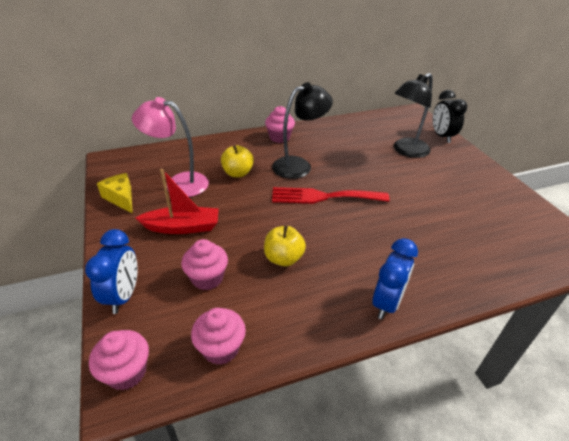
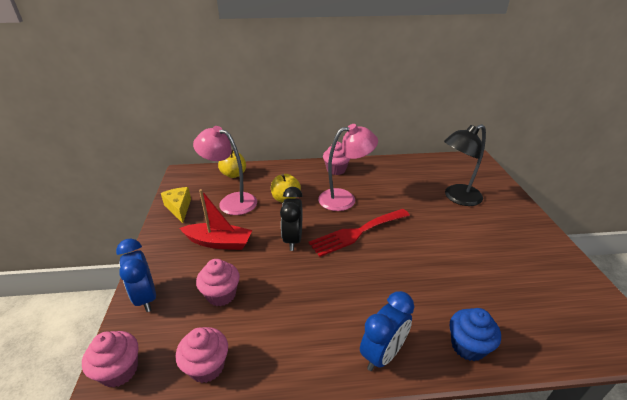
camera: 15 degrees right, 5 degrees down
(123, 296) = (146, 297): blue clock -> blue clock turned 135 degrees clockwise
(283, 258) = (297, 288): yellow apple -> yellow apple (234, 174)
(299, 165) = (344, 198): black lamp -> pink lamp
(323, 197) = (357, 232): red fork -> red fork turned 45 degrees counterclockwise
(441, 136) = (500, 187): black clock -> black clock (292, 239)
(458, 281) = (468, 346): none -> blue cupcake

